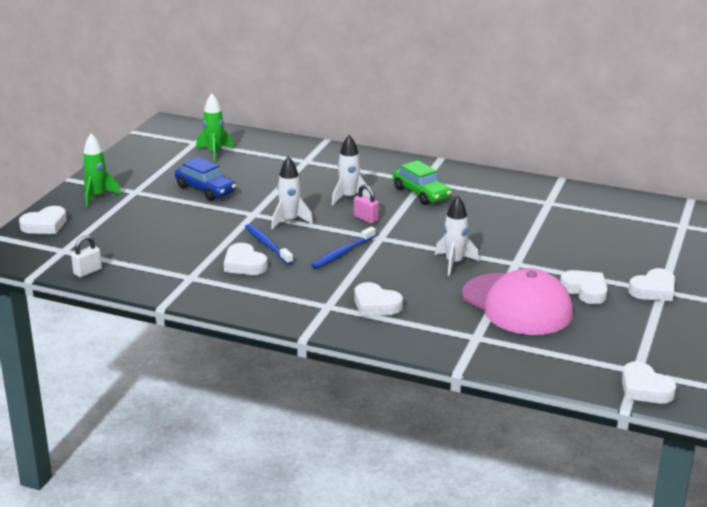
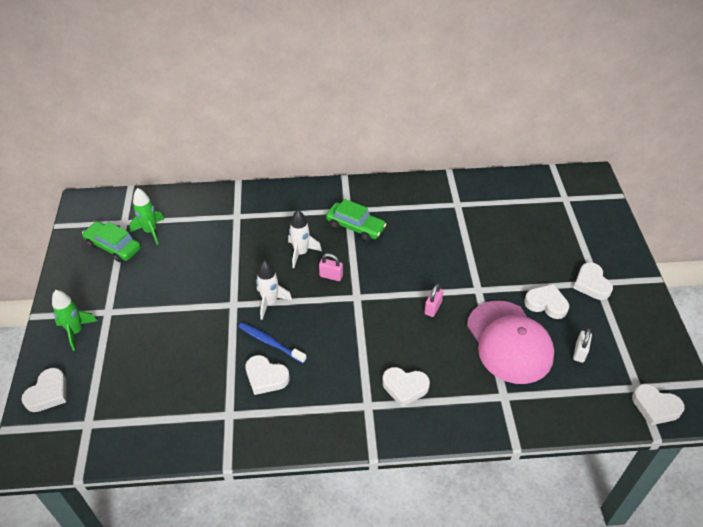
camera: 25 degrees left, 20 degrees up
(87, 271) = (129, 446): white padlock -> white padlock (579, 352)
(173, 154) = (113, 246): none -> green car
(205, 190) = (172, 286): blue car -> none
(342, 253) = (338, 329): blue toothbrush -> none
(454, 263) = (433, 308): white rocket -> pink padlock
(517, 305) = (509, 342): pink cap -> pink cap turned 45 degrees clockwise
(653, 290) = (591, 284): white heart -> white heart turned 135 degrees clockwise

